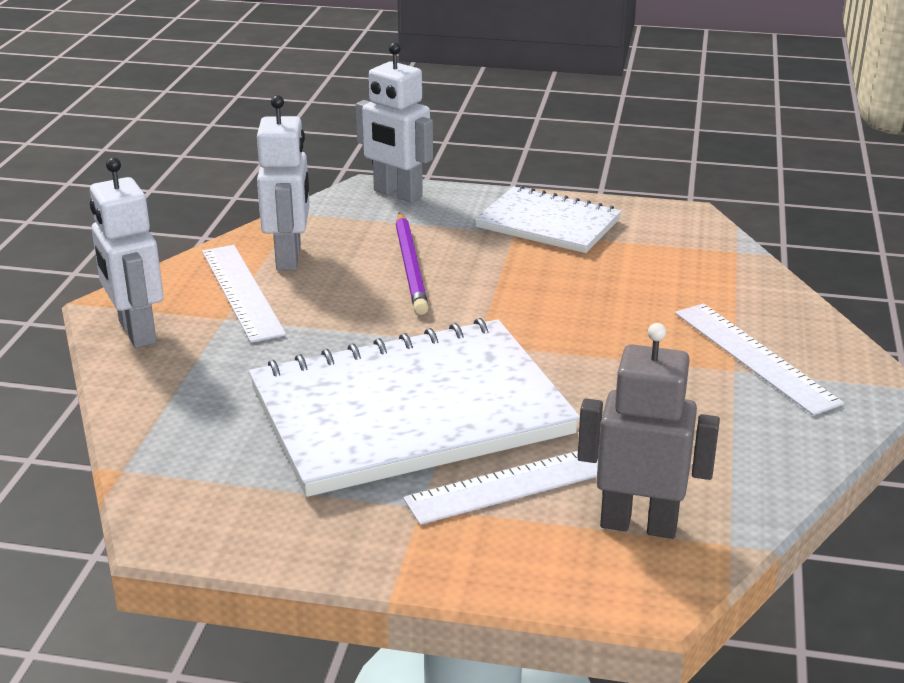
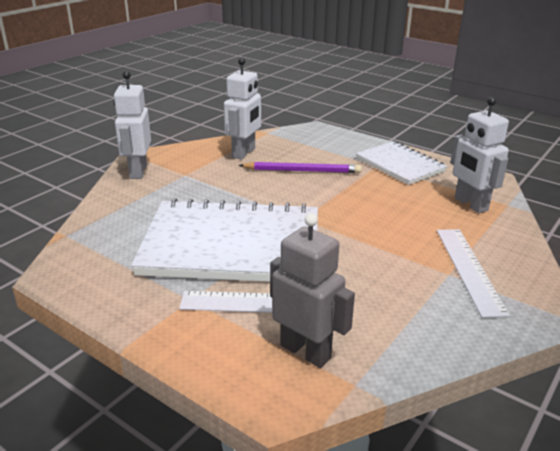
camera: 25 degrees right, 0 degrees up
(241, 291) = (205, 164): white ruler -> none
(397, 194) = (328, 134): white robot -> white robot (470, 204)
(411, 267) = (302, 171): purple pencil -> purple pencil turned 105 degrees counterclockwise

